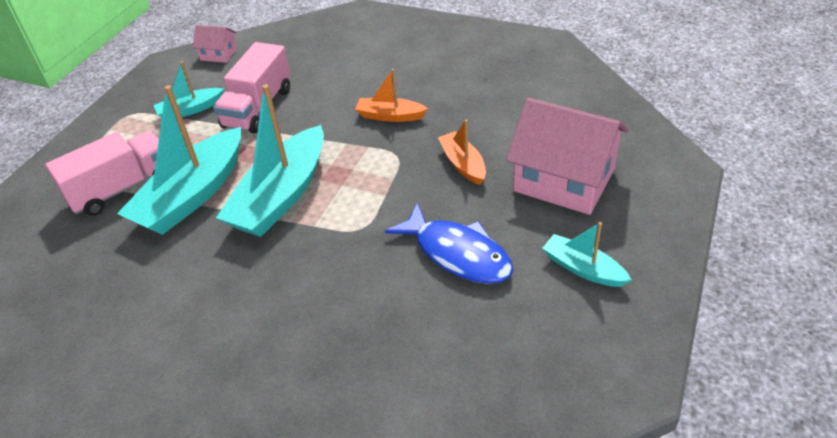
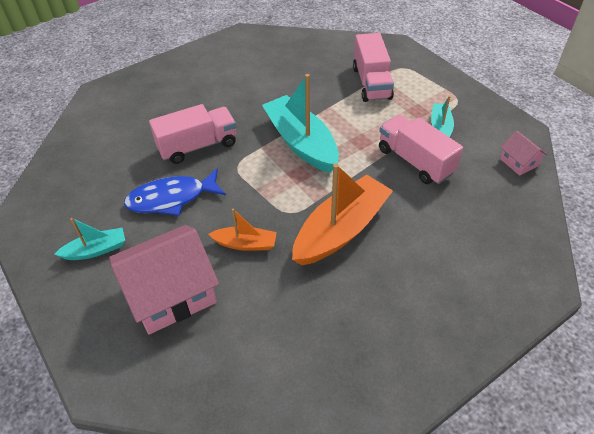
camera: 120 degrees right, 5 degrees up
(192, 195) = (338, 107): turquoise boat -> none
(219, 54) = (518, 162): pink house -> pink house turned 75 degrees counterclockwise
(352, 285) = (198, 146): none -> pink truck
(390, 116) = (341, 230): orange boat -> orange boat, size x1.95

